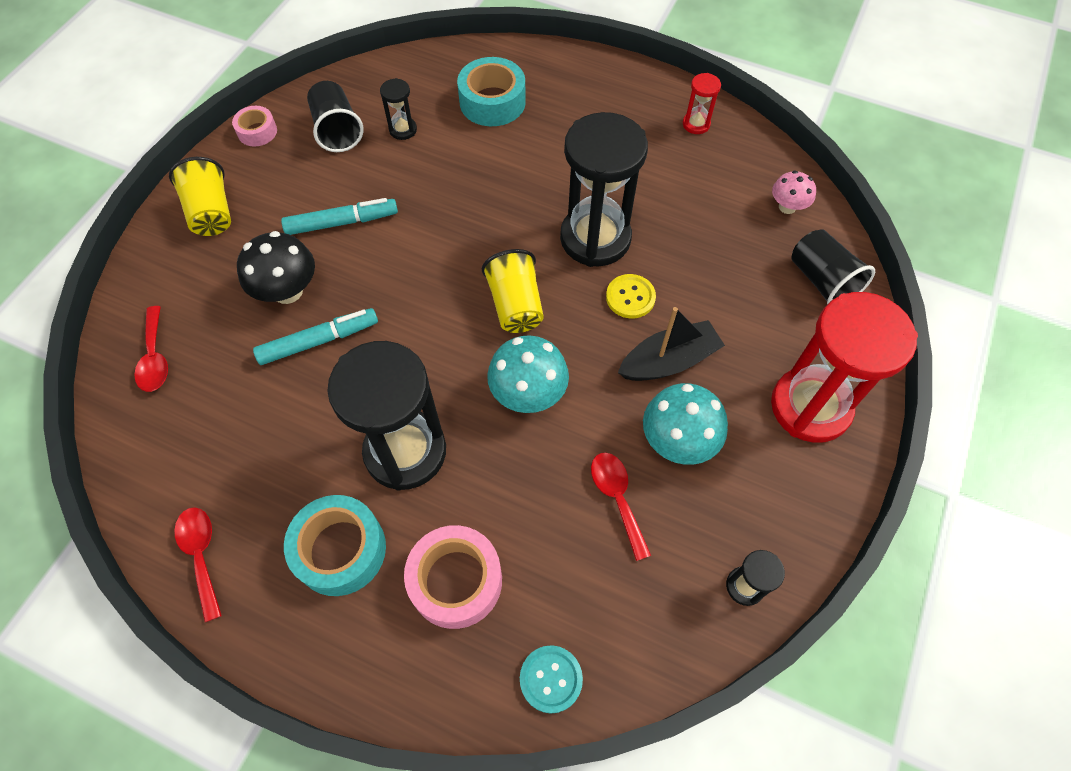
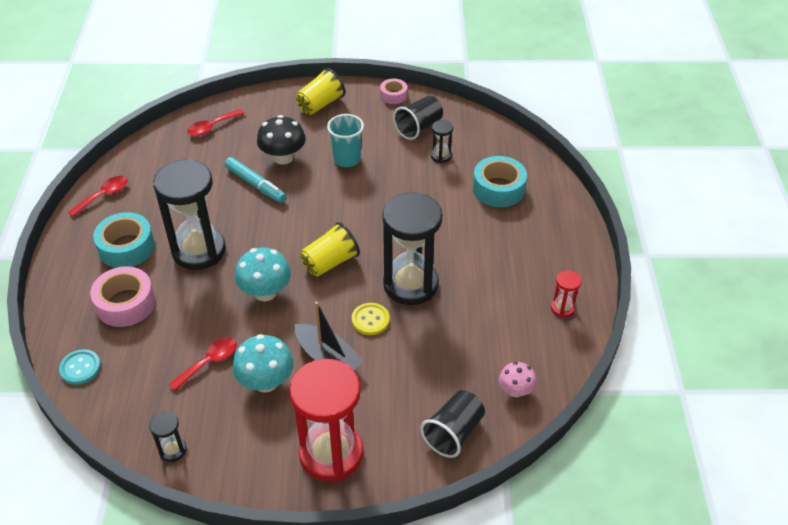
camera: 65 degrees right, 15 degrees down
(342, 222) = (347, 159): turquoise marker -> turquoise cup

